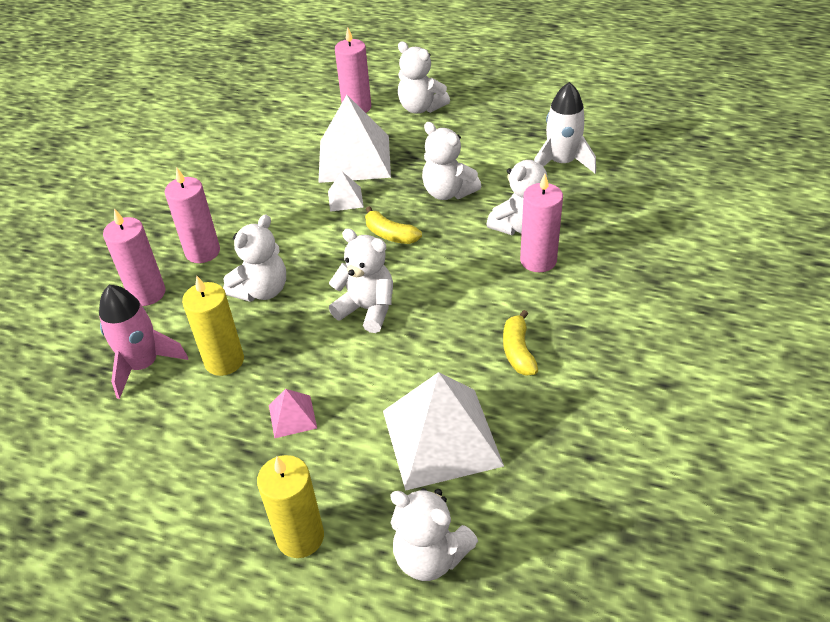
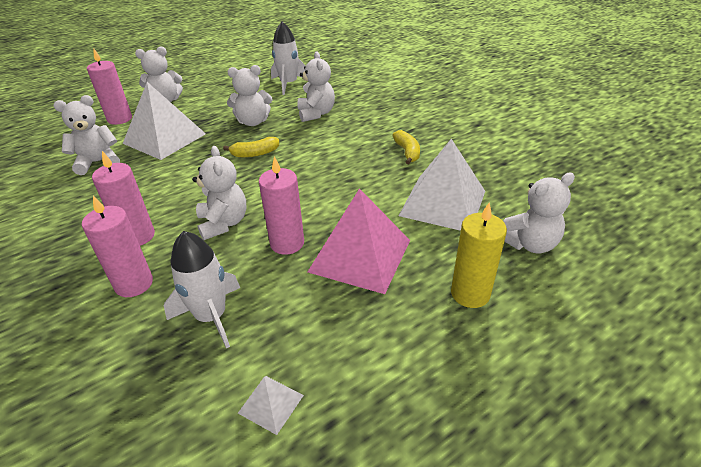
camera: 55 degrees left, 5 degrees down
(143, 365) = (211, 316): pink rocket -> white rocket
(224, 361) = (267, 268): yellow candle -> none
(292, 416) = (360, 255): pink pyramid -> pink pyramid, size x2.24
(345, 199) = (195, 156): white pyramid -> white pyramid (271, 404)
(367, 309) = (306, 187): white teddy bear -> white teddy bear (98, 162)
(518, 351) = (407, 152): yellow banana -> yellow banana turned 135 degrees counterclockwise
(538, 260) = (349, 119): pink candle -> pink candle (287, 243)

